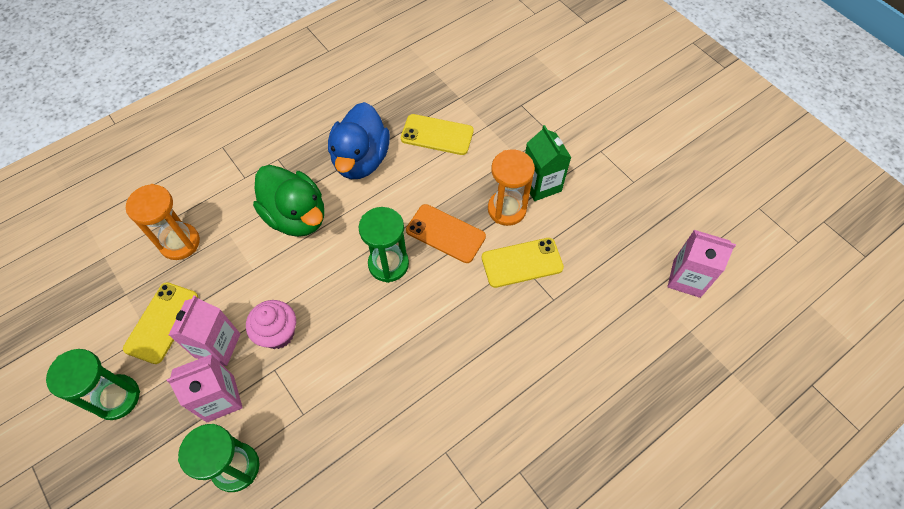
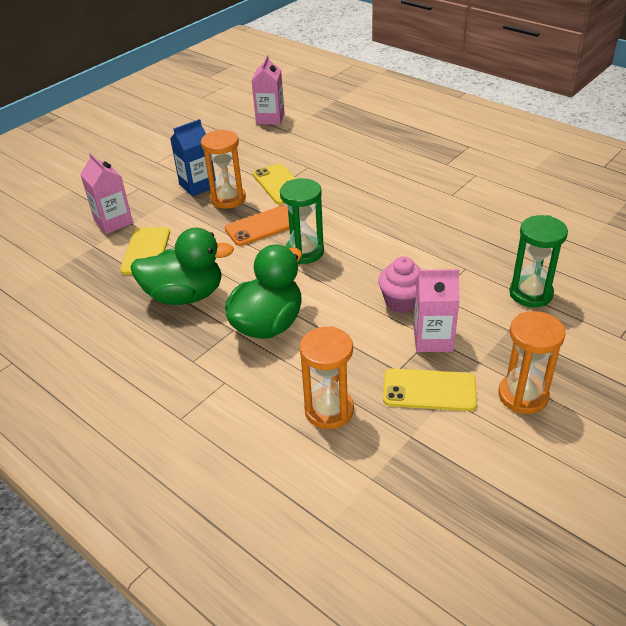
camera: 100 degrees left, 20 degrees down
(117, 398) = (523, 395): green hourglass -> orange hourglass
(220, 398) = (481, 321): pink carton -> pink carton (113, 222)
(361, 160) = (185, 295): blue duck -> green duck
(445, 233) = (262, 226): orange phone -> orange phone turned 45 degrees clockwise
(541, 184) = (197, 185): green carton -> blue carton

